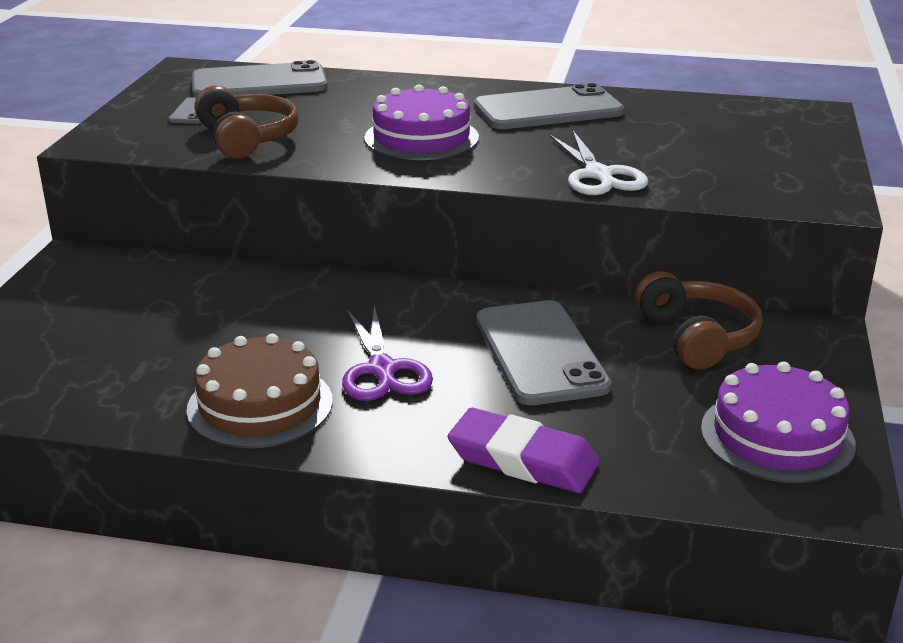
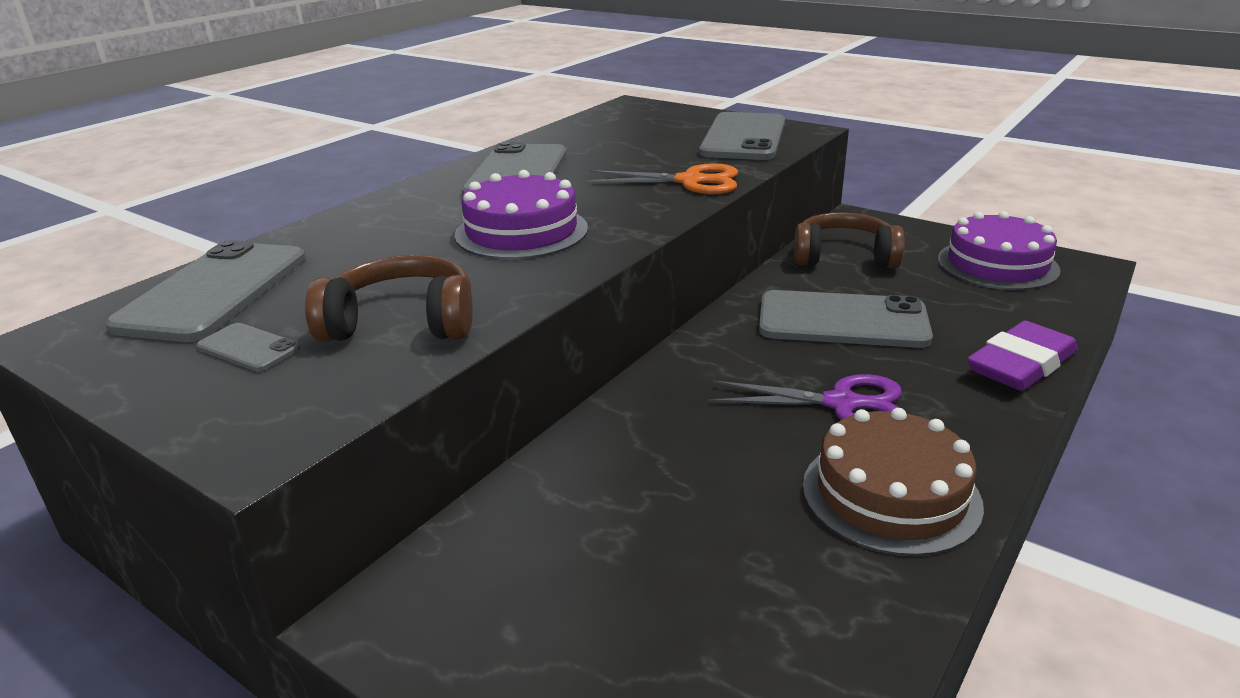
camera: 65 degrees left, 0 degrees up
(599, 175) = (691, 181): white scissors -> orange scissors
(765, 178) = (743, 137): none -> grey phone

